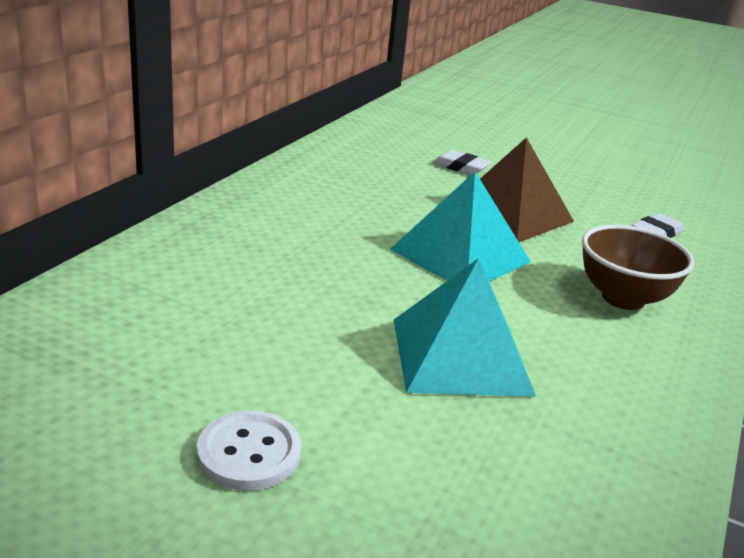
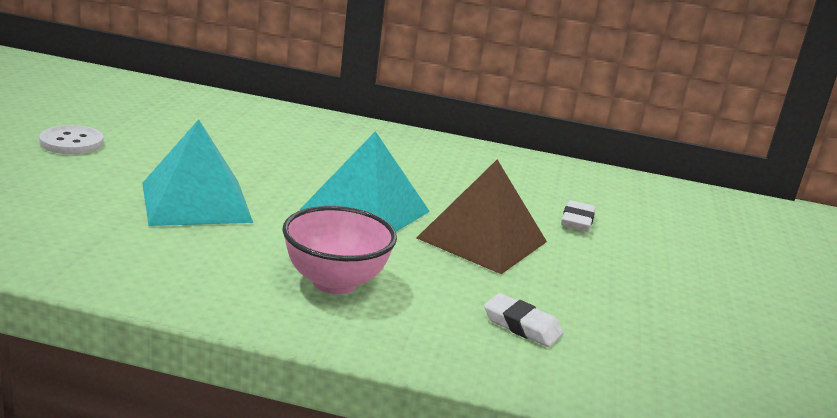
camera: 75 degrees right, 5 degrees down
(623, 298) = (334, 282): brown bowl -> pink bowl

